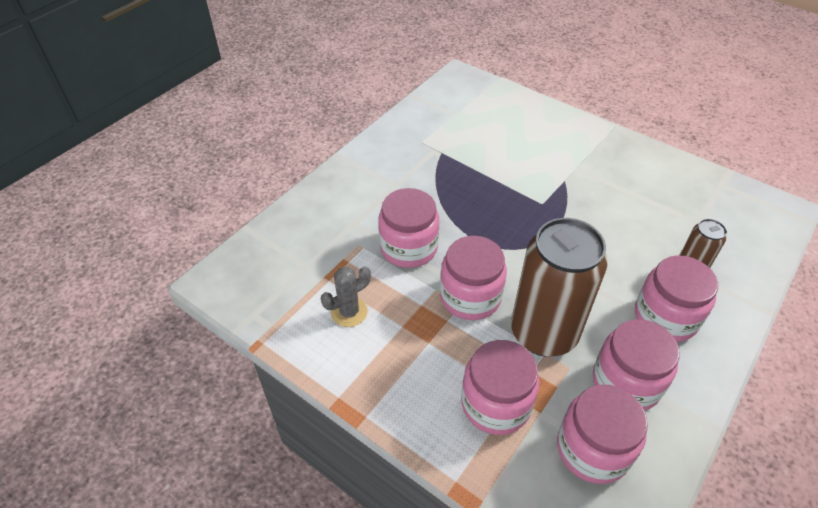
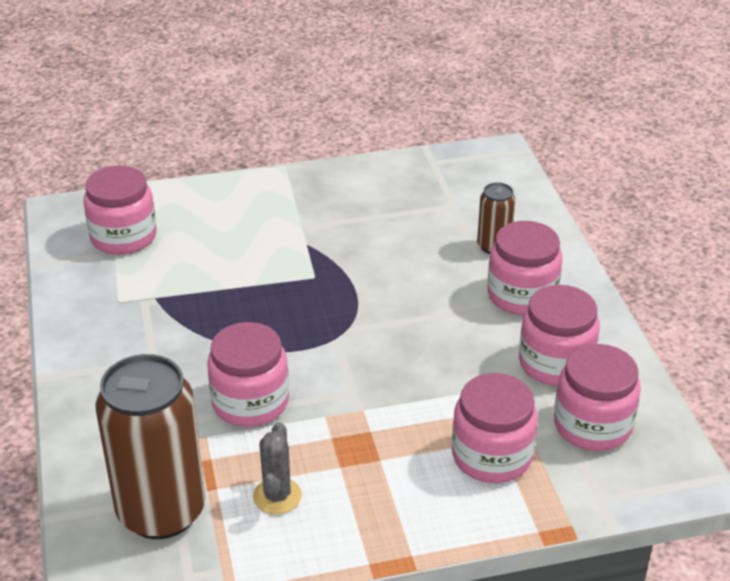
camera: 50 degrees left, 10 degrees down
(470, 297) = (362, 398): pink jar -> pink jar (123, 237)
(543, 333) = (456, 377): brown can -> brown can (161, 511)

